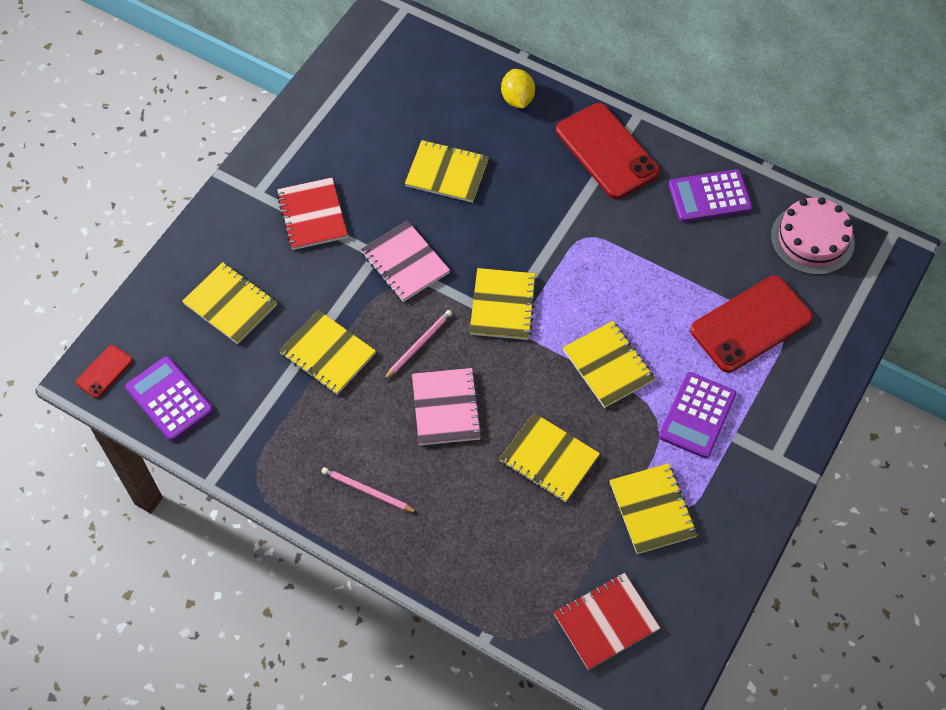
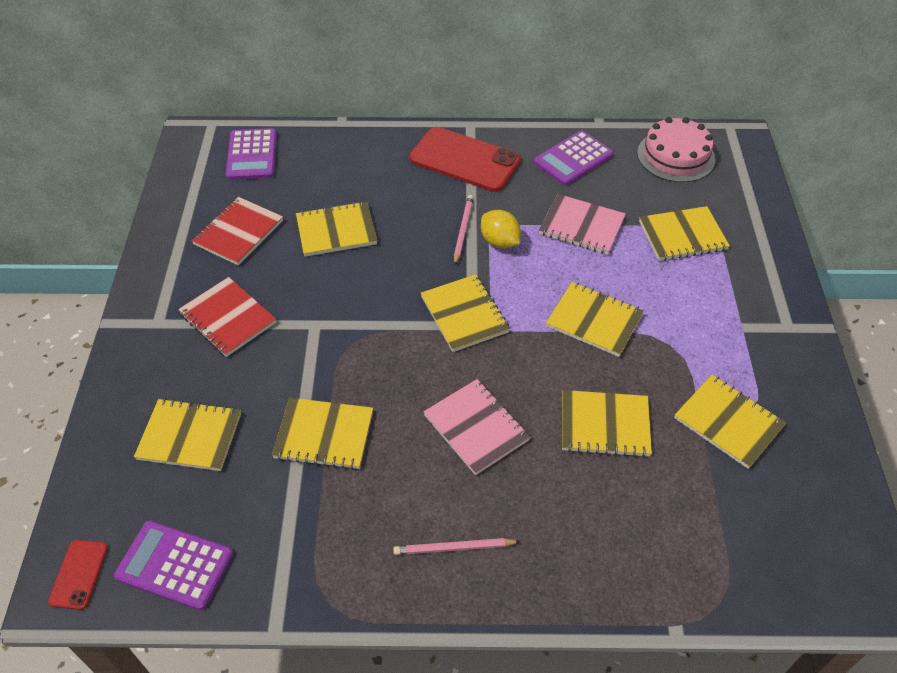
camera: 30 degrees left, 10 degrees down
(405, 263) = (347, 319): pink notebook -> pink notebook (581, 226)
(419, 345) = (410, 384): pink pencil -> pink pencil (463, 230)
(517, 99) = (360, 152): yellow lemon -> yellow lemon (499, 242)
(606, 622) = (772, 548): red notebook -> red notebook (238, 232)
(697, 415) = (699, 325): purple calculator -> purple calculator (252, 155)
(751, 324) = (682, 236): red phone -> yellow notebook

